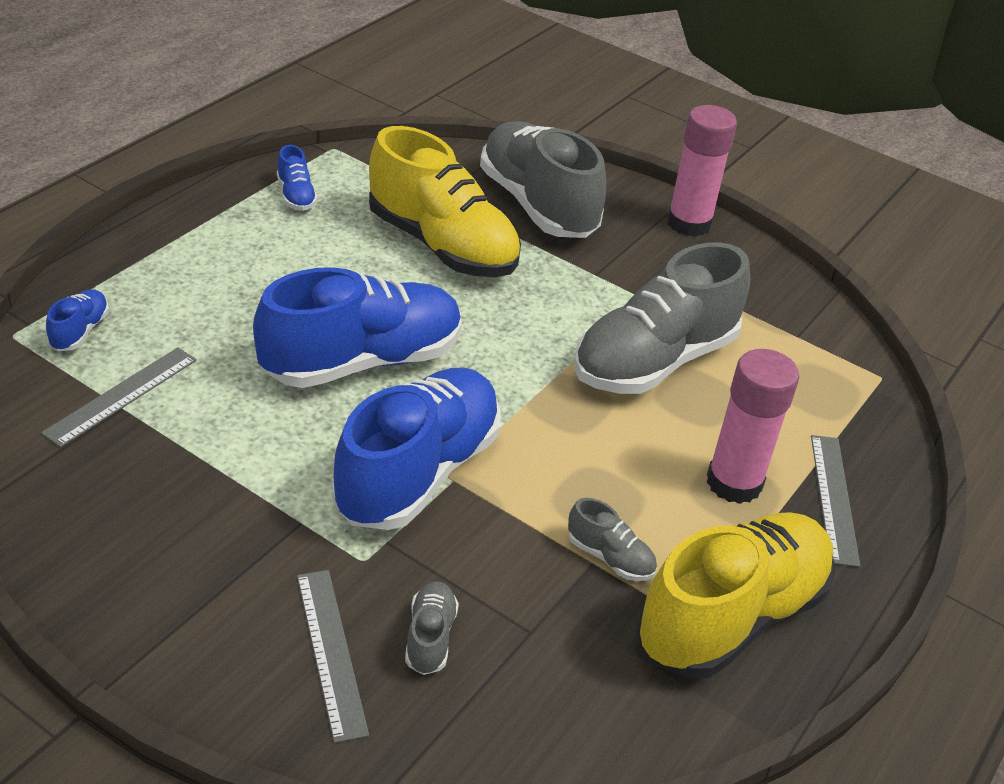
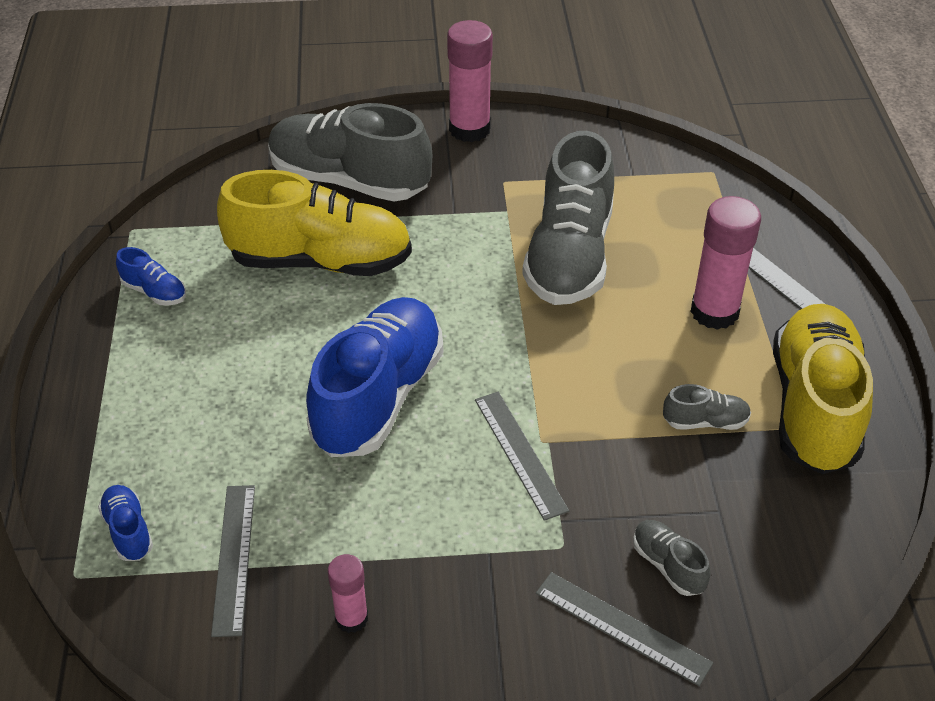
camera: 35 degrees left, 5 degrees up
(144, 491) = (351, 618): none -> pink glue stick
(418, 472) = (519, 454): blue shoe -> grey ruler

